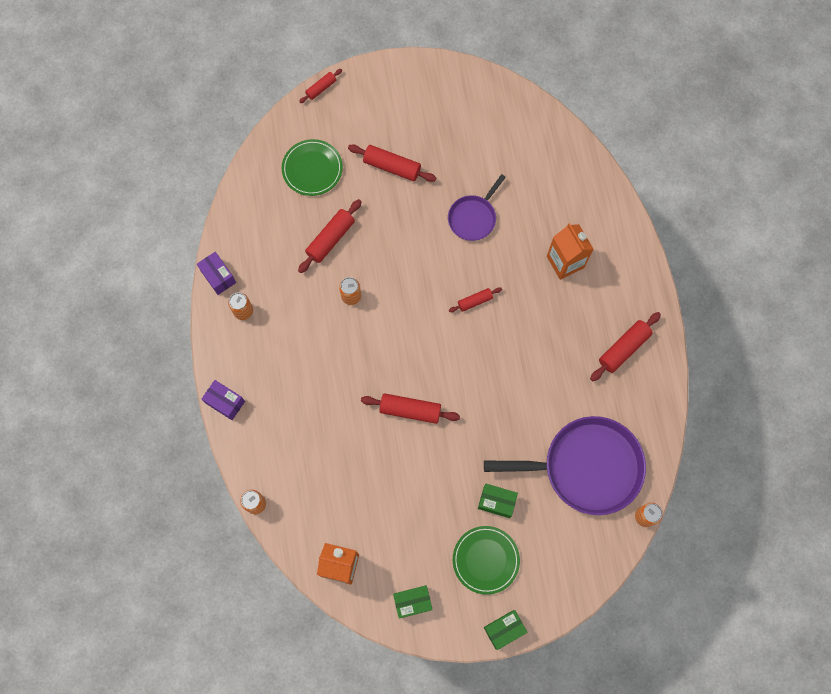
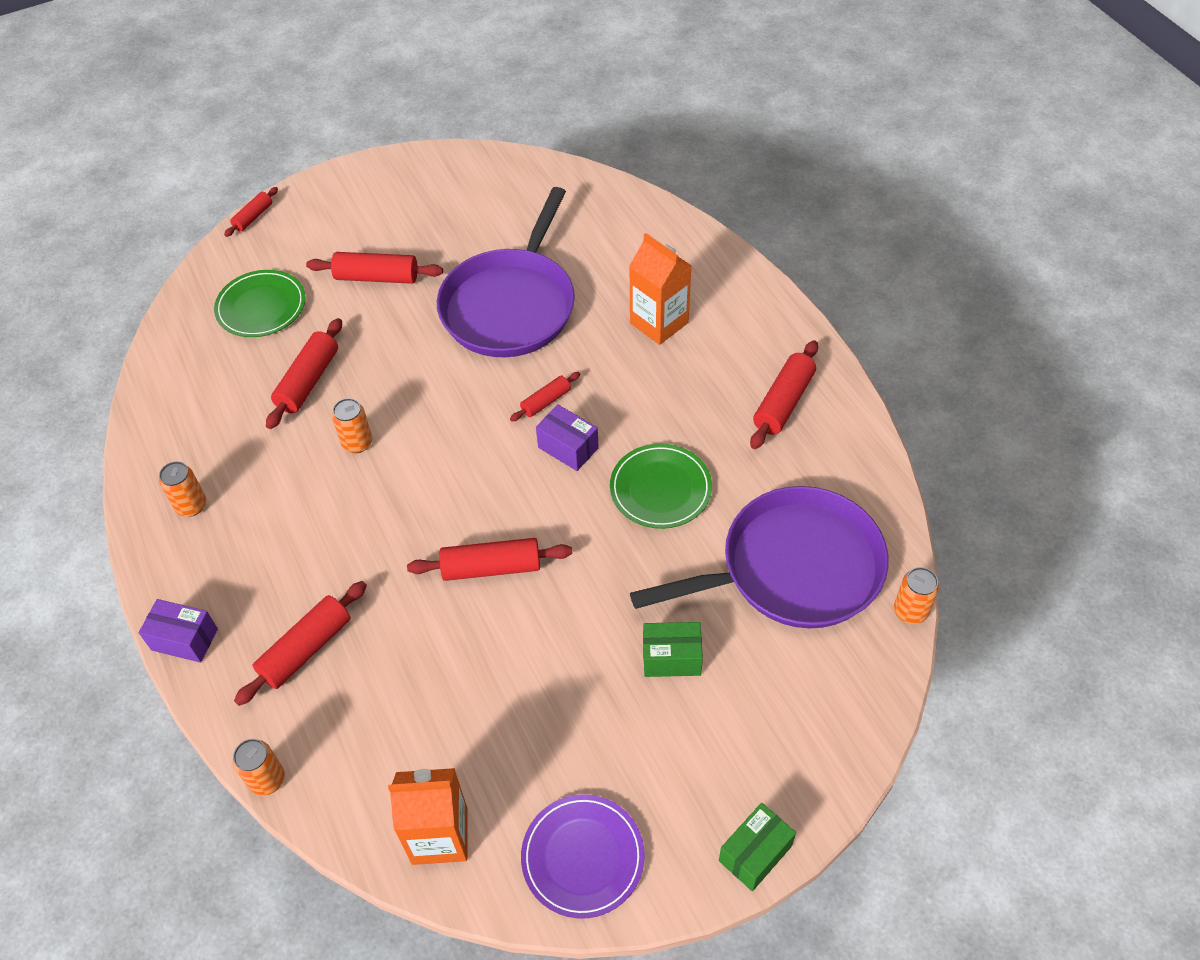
camera: 15 degrees left, 20 degrees down
(218, 276) = (143, 471): purple box -> purple box (568, 448)
(292, 430) = (306, 649): none -> red rolling pin
(412, 602) = (583, 857): green box -> purple plate
(473, 218) = (511, 305): purple pan -> purple pan, size x1.91
(485, 560) = (684, 751): green plate -> green plate (660, 489)

